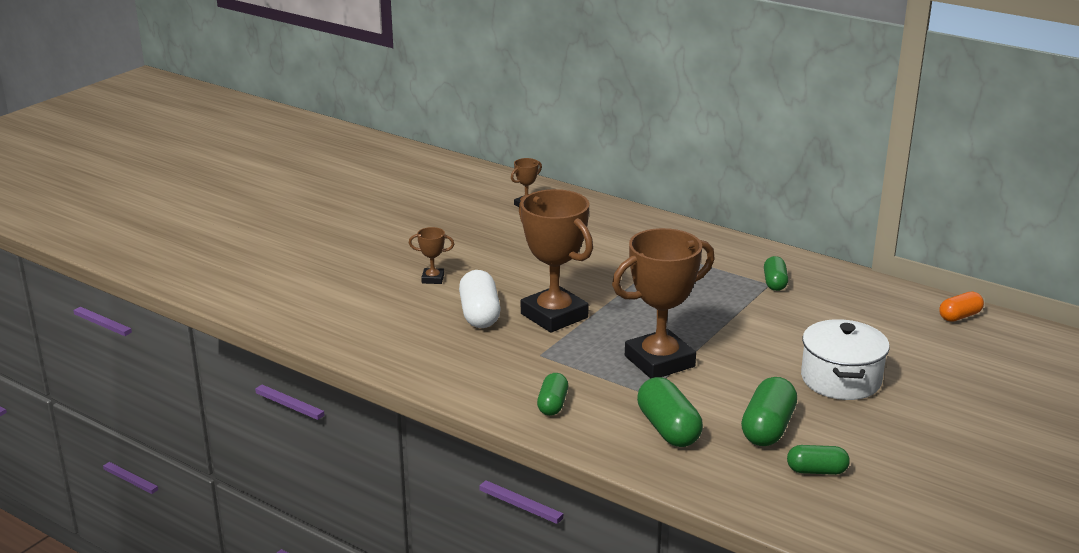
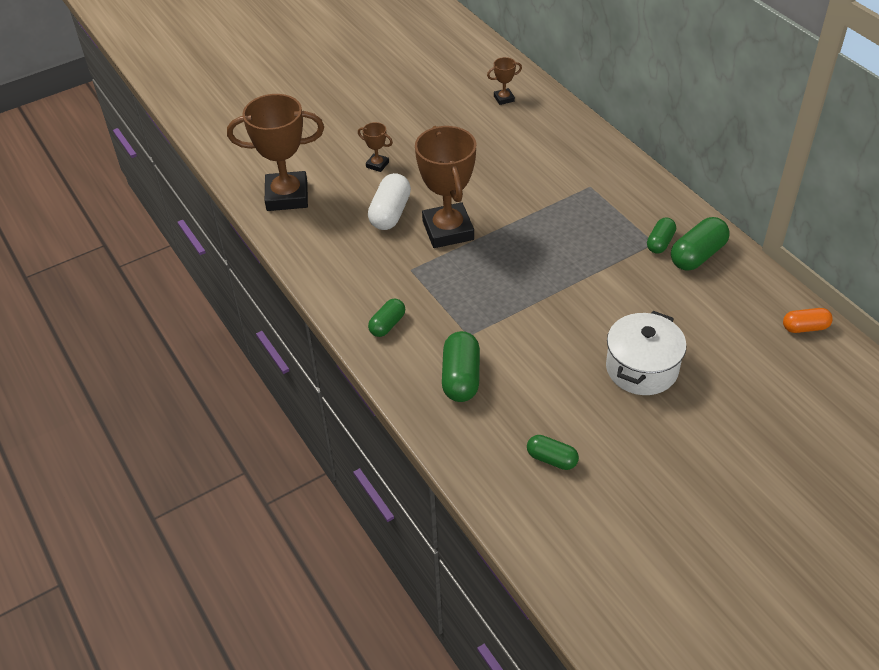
camera: 25 degrees right, 20 degrees up
(659, 361) = (501, 304): brown trophy -> brown trophy (287, 196)
(767, 428) = (542, 402): green capsule -> green capsule (697, 255)

